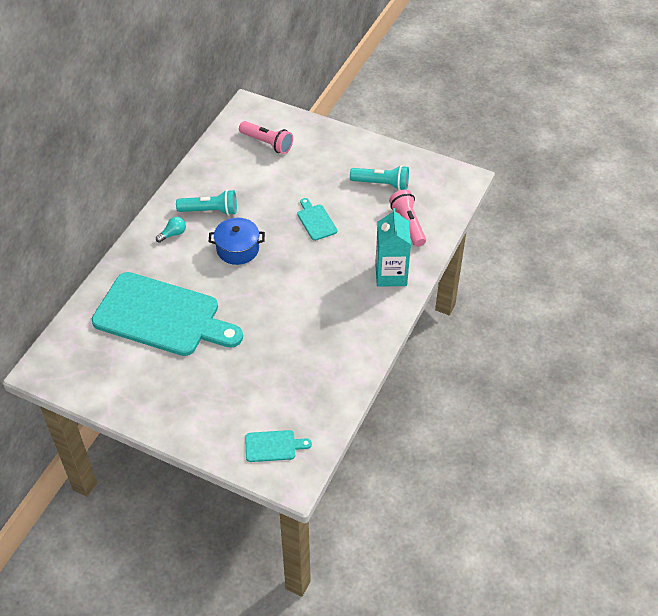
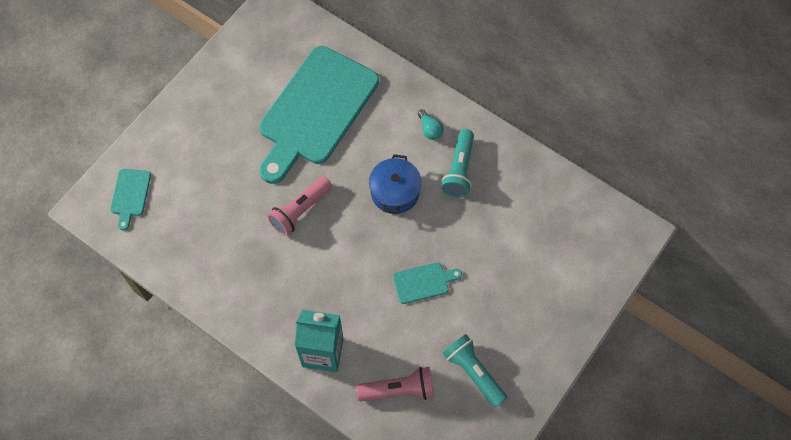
camera: 100 degrees right, 15 degrees up
(267, 143) = (565, 246): pink flashlight -> pink flashlight (300, 211)
(382, 184) = (473, 372): turquoise flashlight -> turquoise flashlight turned 120 degrees clockwise

